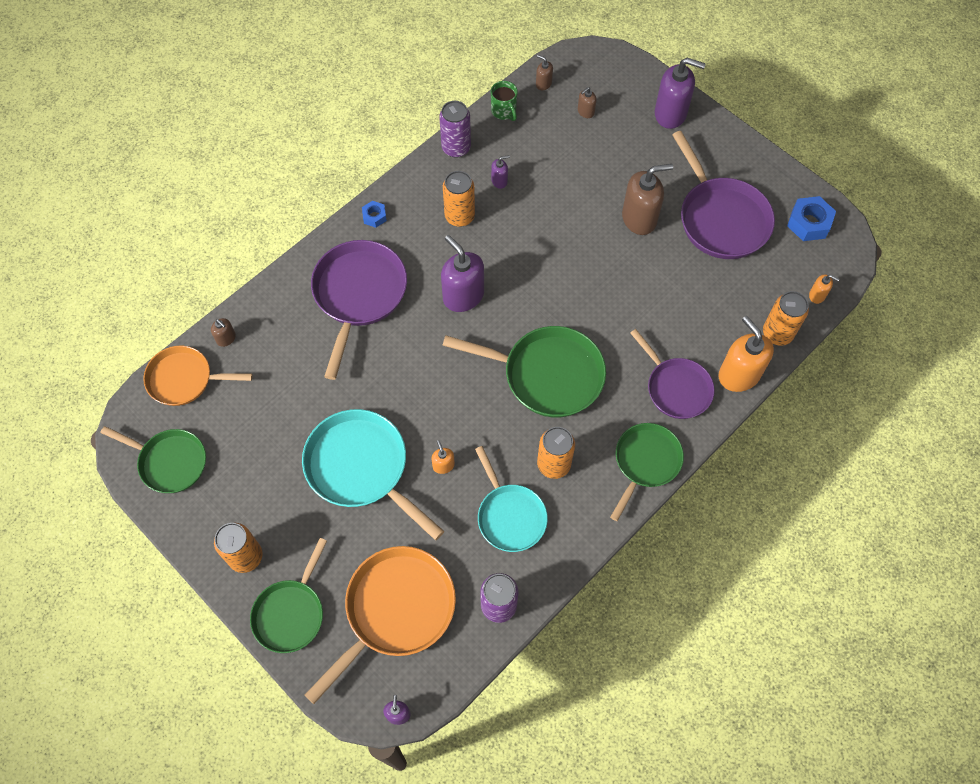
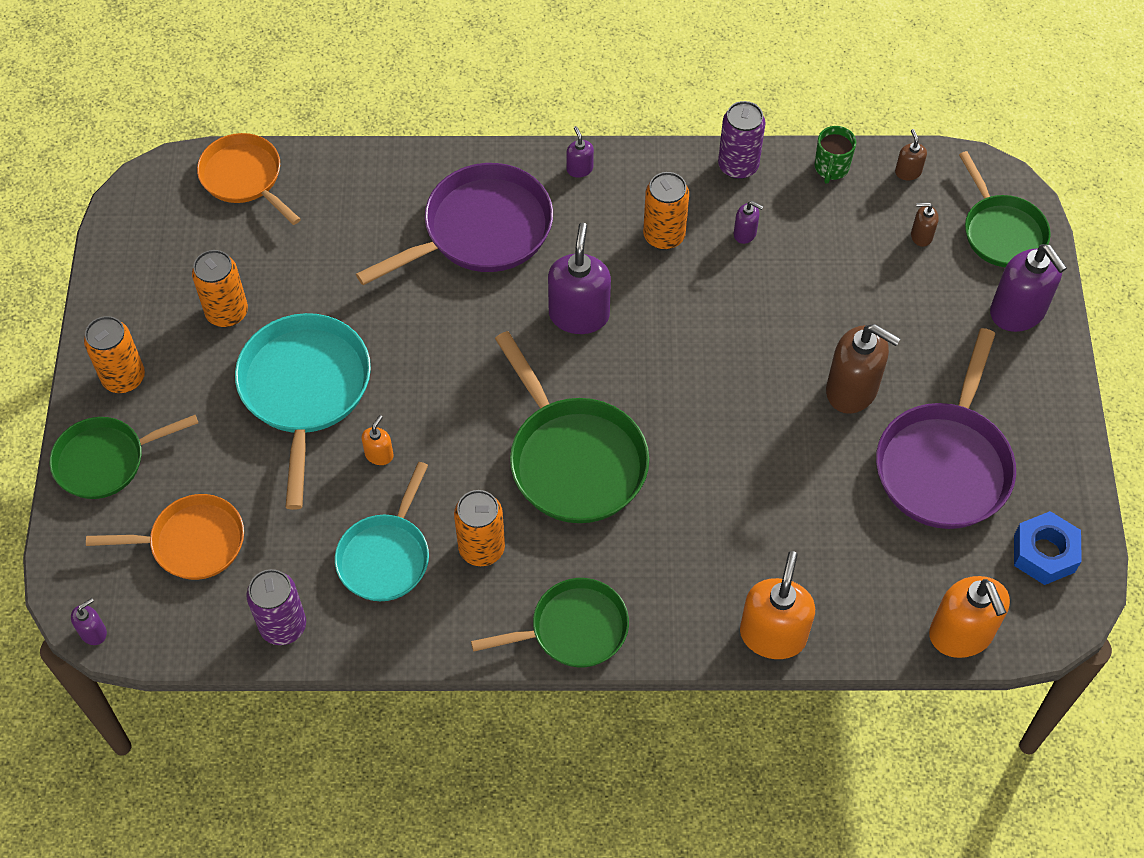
camera: 45 degrees right, 5 degrees down
(170, 462) = (154, 240): green pan -> green pan (1001, 232)
(226, 338) = (319, 171): brown soap dispenser -> none
(374, 216) = (579, 169): blue nut -> purple soap dispenser
(395, 610) = (192, 542): orange pan -> orange pan, size x0.66
(676, 388) = (690, 588): purple pan -> none
(777, 333) = (866, 632): orange can -> orange can (227, 312)
(817, 295) = (961, 634): orange soap dispenser -> orange soap dispenser, size x2.13

